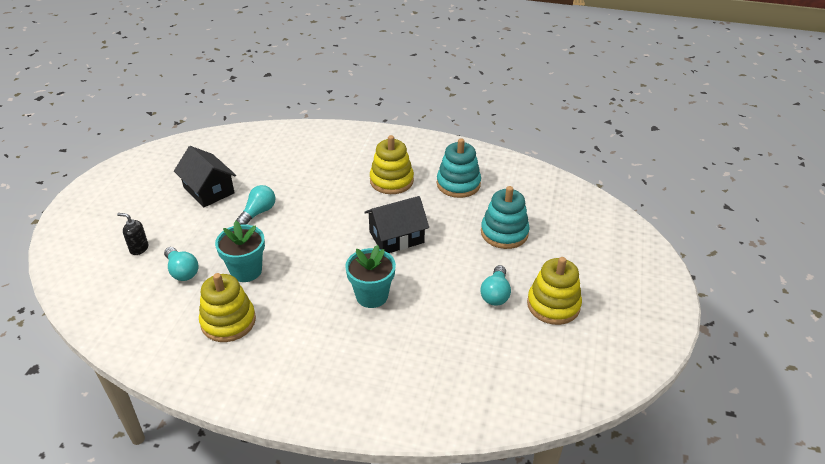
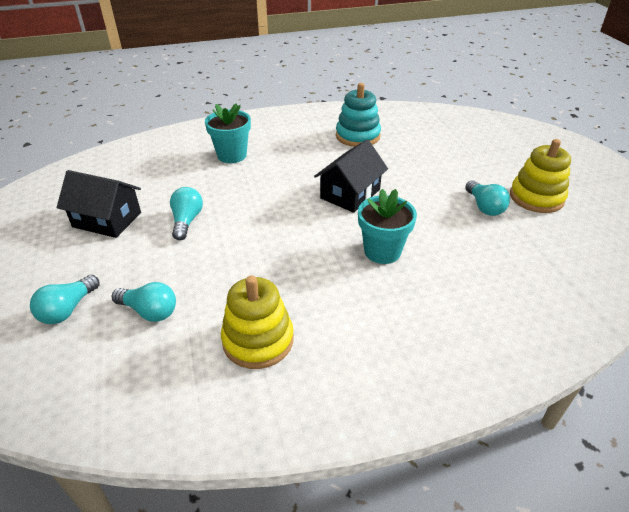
camera: 30 degrees left, 0 degrees up
(139, 248) = (68, 309): black soap dispenser -> turquoise light bulb
(246, 271) = (228, 280): turquoise flower pot -> turquoise flower pot (232, 155)
(391, 181) = (296, 151): yellow stacking toy -> none
(504, 233) = (436, 159): turquoise stacking toy -> none

